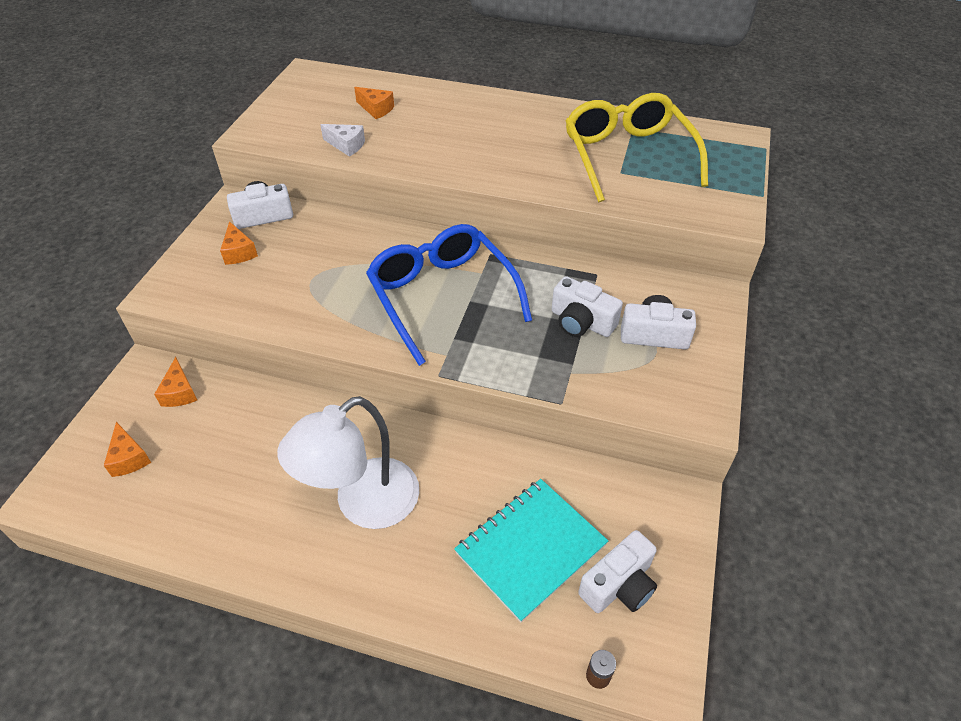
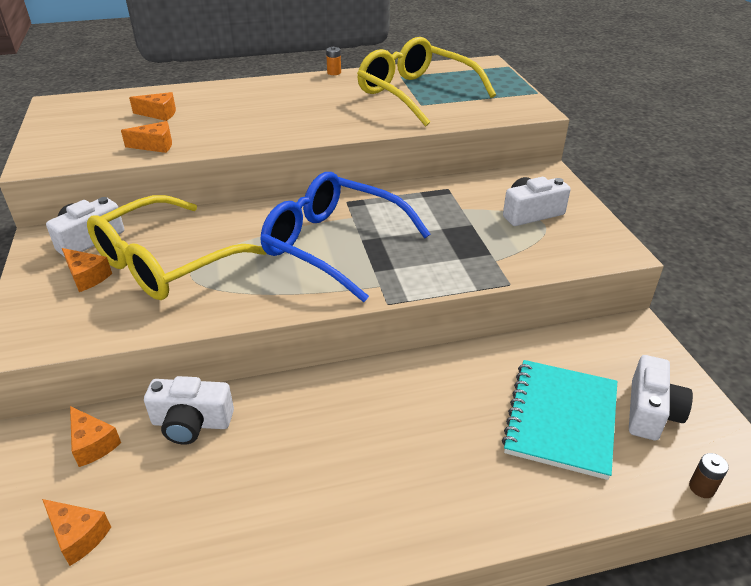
camera: 30 degrees left, 10 degrees down
(299, 262) = (164, 264): none -> yellow glasses
(346, 145) = (155, 145): white cheese -> orange cheese
(363, 504) = (384, 455): white lamp -> none
(570, 103) = (334, 72): none -> orange battery
(581, 322) = (468, 223): white camera -> white camera (191, 423)

